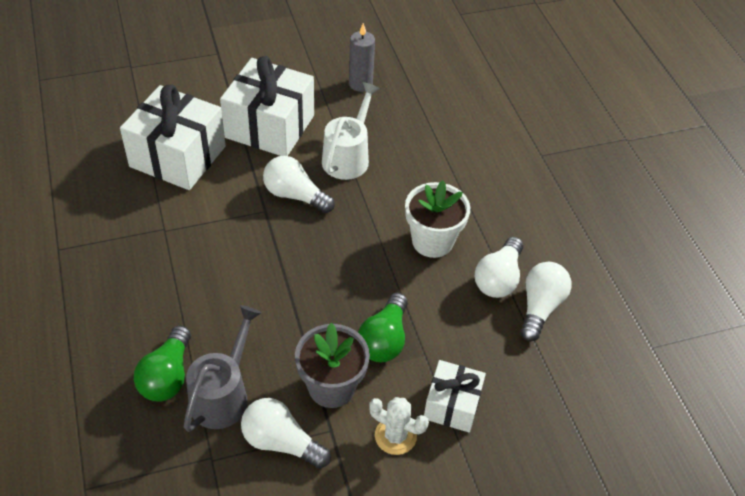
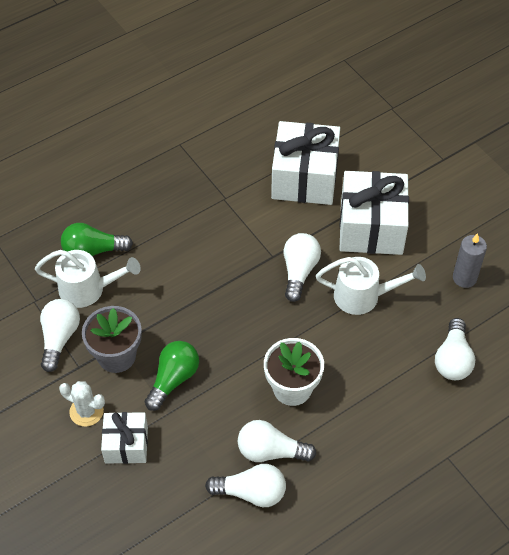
camera: 75 degrees right, 5 degrees up
(223, 394) = (89, 289): grey watering can -> white watering can
(384, 339) = (173, 379): green light bulb -> green light bulb turned 120 degrees clockwise
(395, 436) = (86, 411): white cactus -> white cactus turned 75 degrees counterclockwise
(443, 119) = (453, 359): none -> white light bulb

